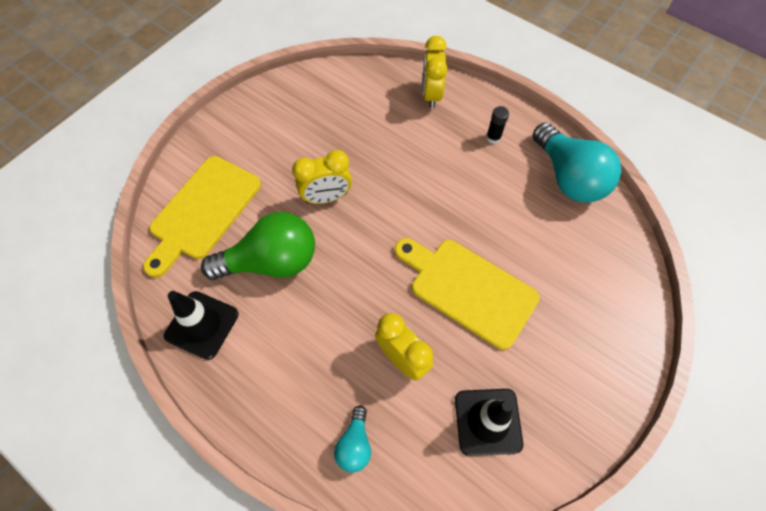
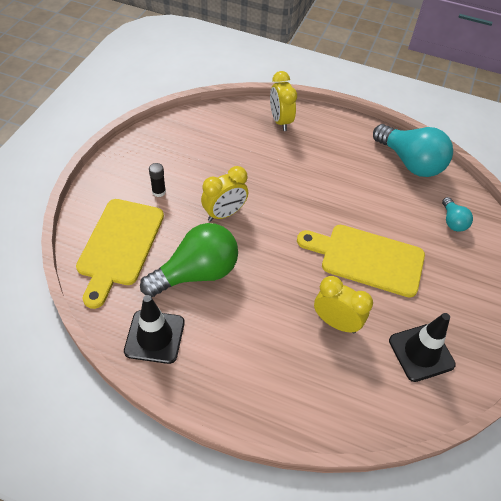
camera: 20 degrees left, 10 degrees down
(355, 444) = (323, 397): turquoise light bulb -> turquoise light bulb (452, 221)
(493, 137) = (342, 144): black glue stick -> black glue stick (159, 192)

